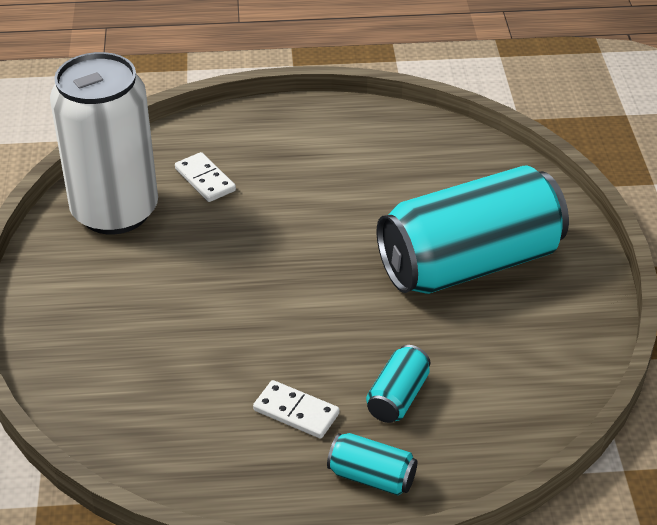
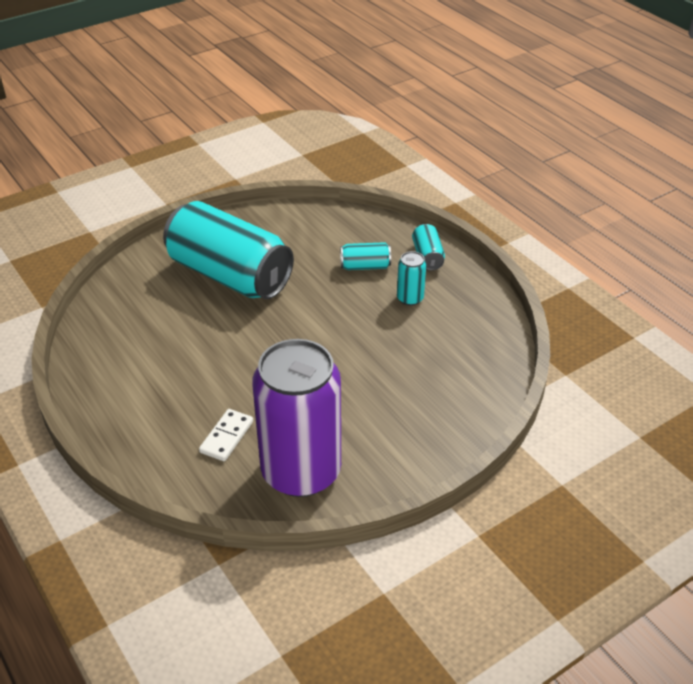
camera: 120 degrees left, 0 degrees up
(115, 211) = (301, 471): white can -> purple can
(296, 412) = (410, 298): white domino -> turquoise can

